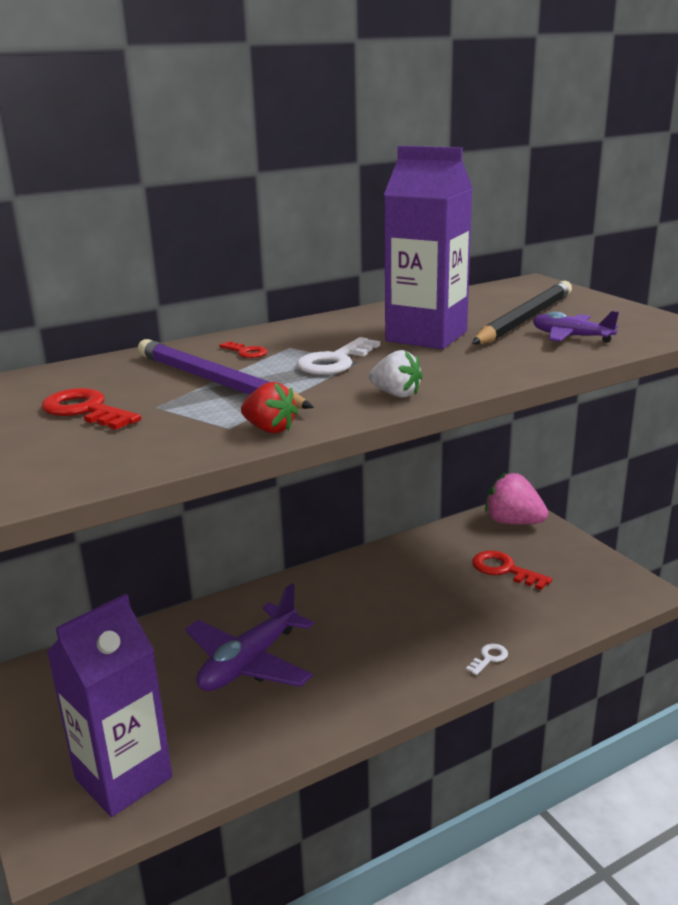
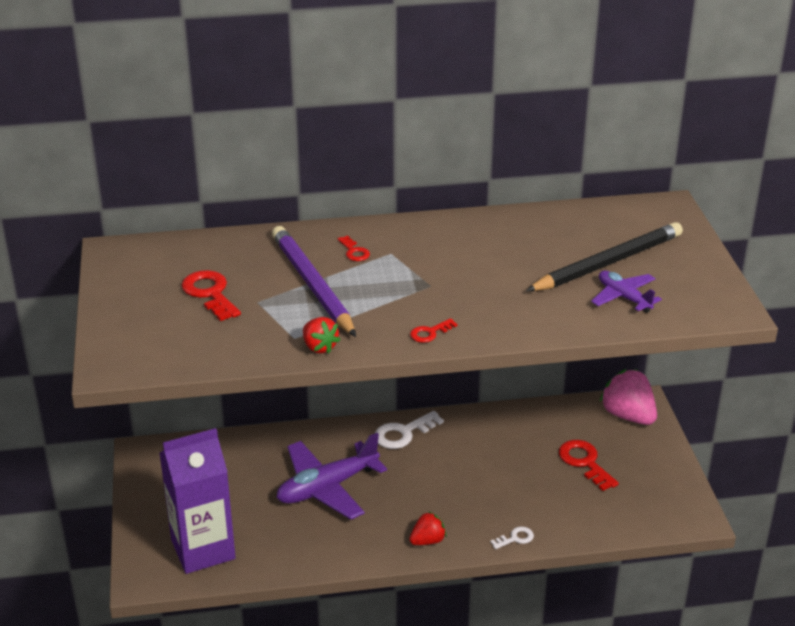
camera: 20 degrees right, 10 degrees up
(335, 361) = (412, 281): white key -> white key (403, 433)
(396, 394) = (430, 333): white strawberry -> red key
(396, 687) = (427, 541): none -> red strawberry
(426, 336) = (507, 266): purple carton -> none

